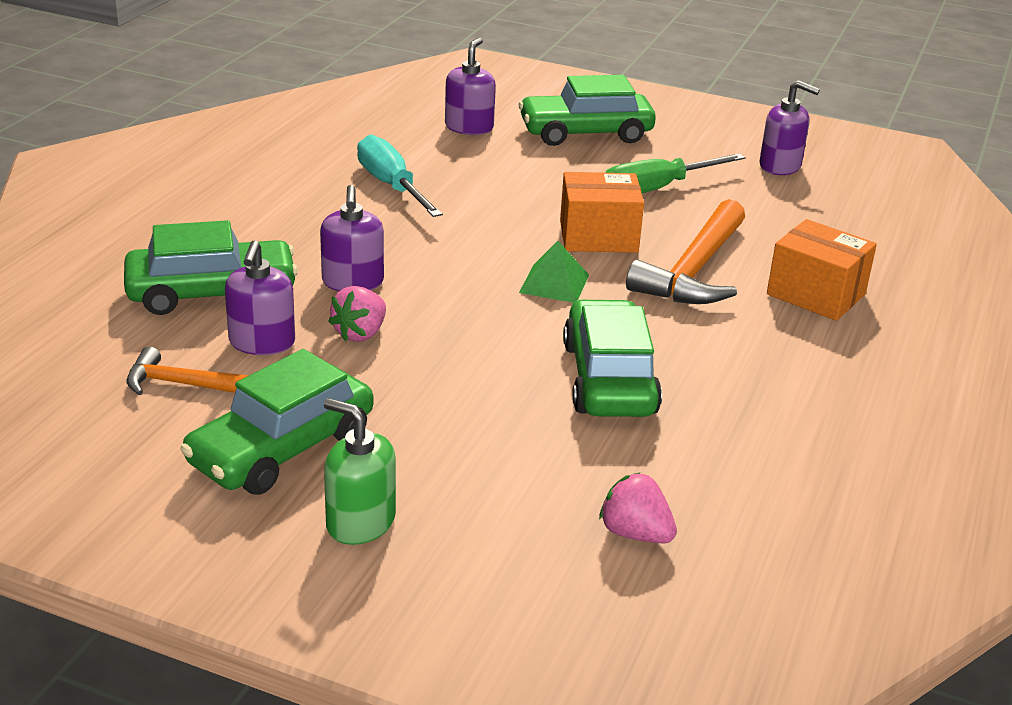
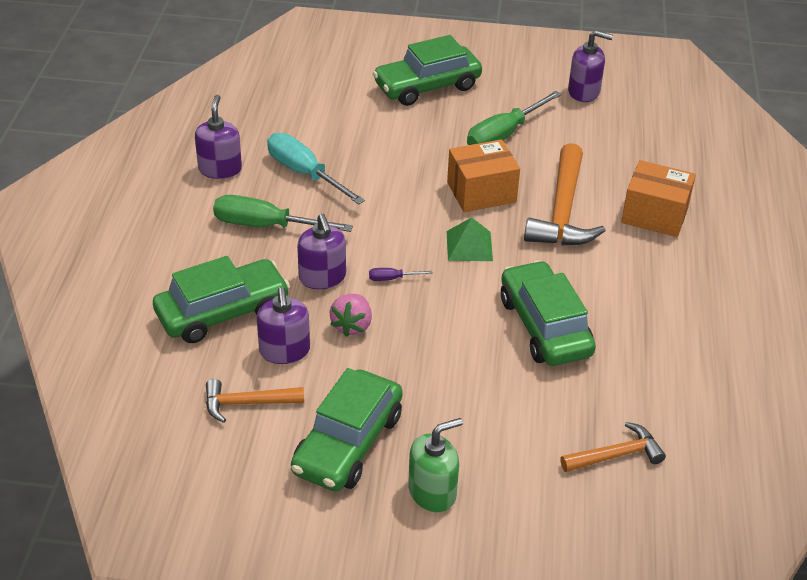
camera: 15 degrees left, 10 degrees up
(315, 224) = (266, 226): none -> green screwdriver
(360, 522) = (432, 492): green soap dispenser -> green soap dispenser turned 135 degrees clockwise
(438, 298) = (392, 278): none -> purple screwdriver
(469, 127) = (335, 98): purple soap dispenser -> purple soap dispenser (220, 169)
(635, 533) = (616, 455): pink strawberry -> orange hammer

